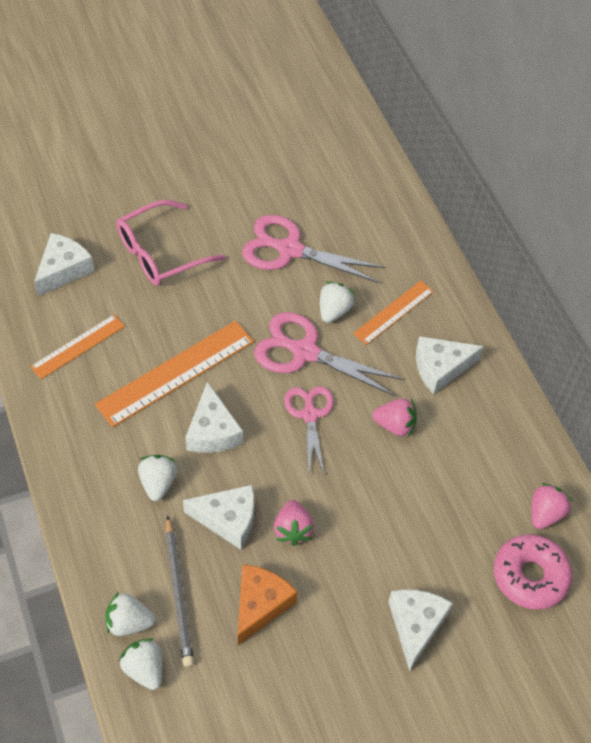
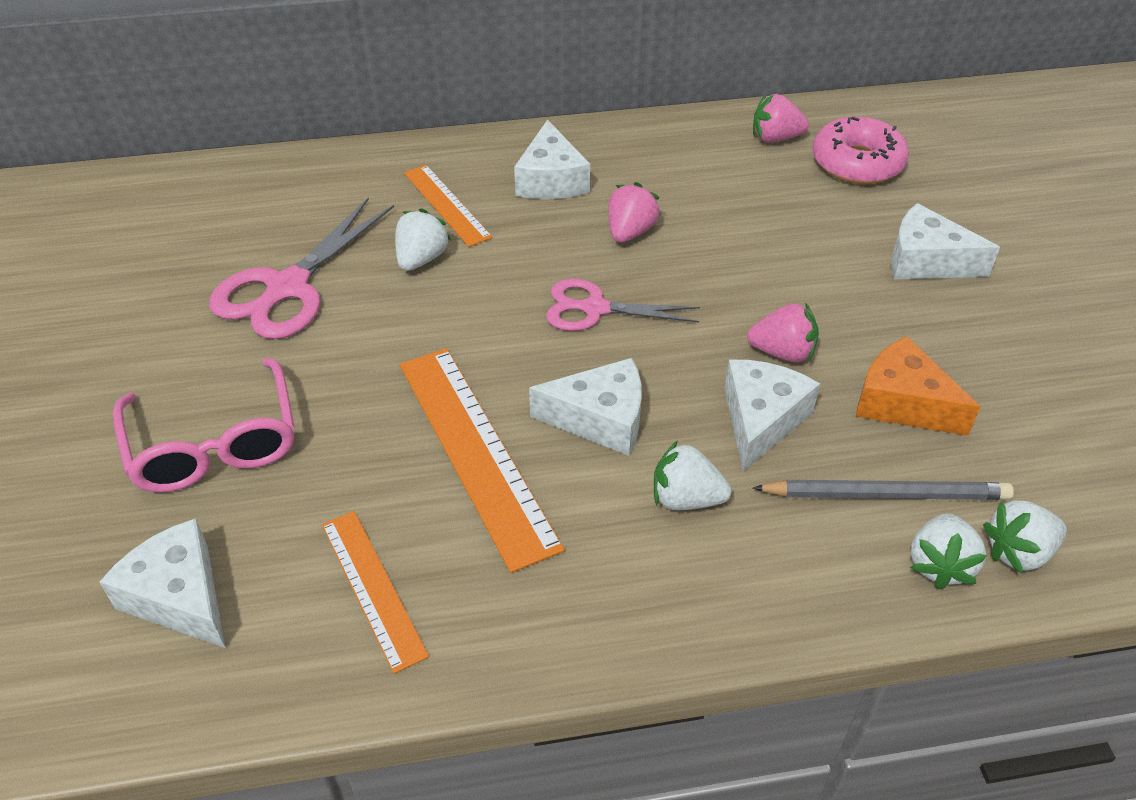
camera: 75 degrees left, 10 degrees down
(305, 352) = (484, 298): pink scissors -> none
(334, 310) = (421, 259): white strawberry -> white strawberry turned 75 degrees clockwise
(545, 513) = (775, 138): pink strawberry -> pink strawberry turned 45 degrees counterclockwise

